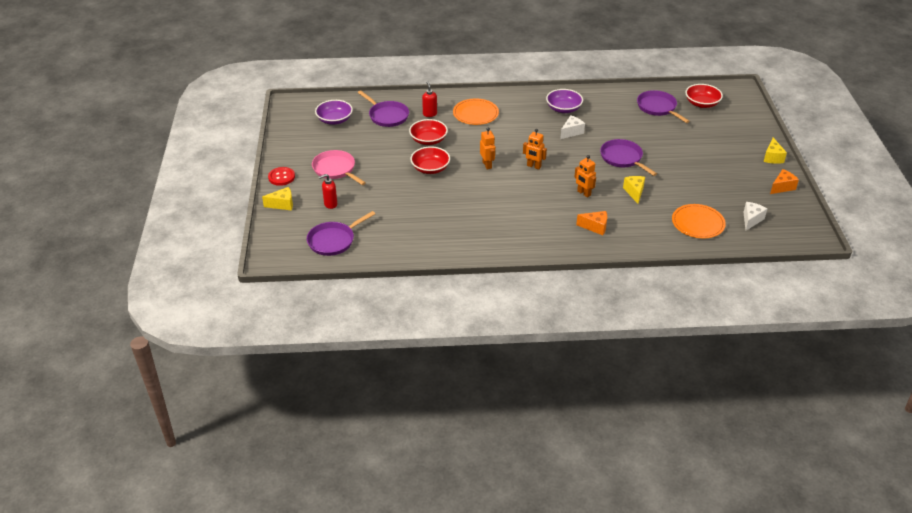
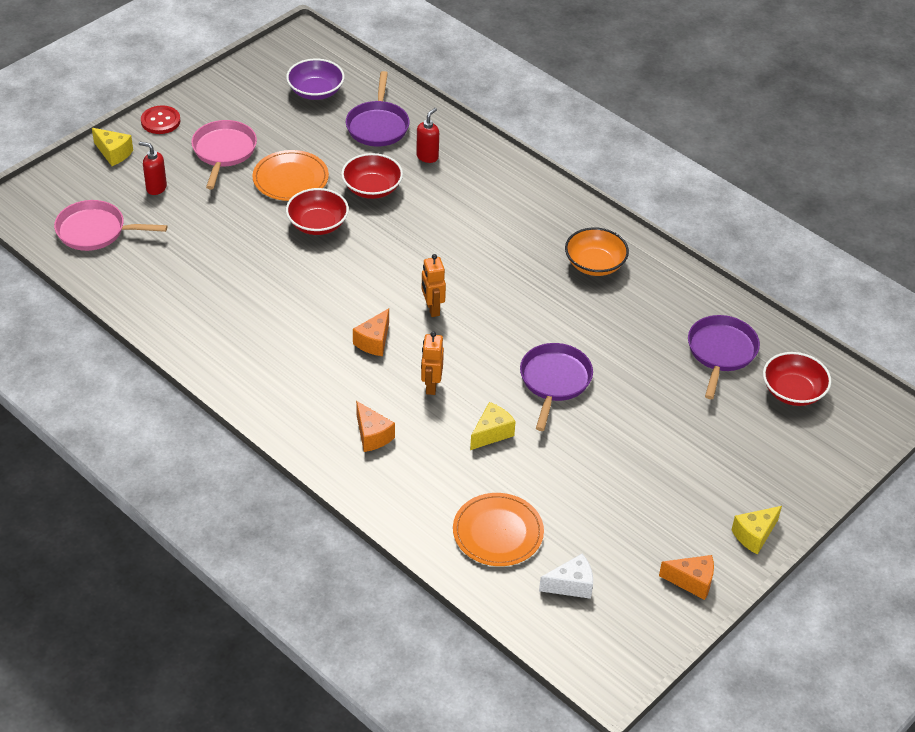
camera: 45 degrees right, 5 degrees up
(333, 240) = (95, 231): purple pan -> pink pan
(475, 114) = (479, 194): orange plate -> orange plate (290, 178)
(487, 165) = (384, 267): orange robot -> none
(533, 194) = (374, 341): none -> orange cheese
(563, 109) = (595, 264): purple bowl -> orange bowl
(571, 132) = (551, 301): white cheese -> none

